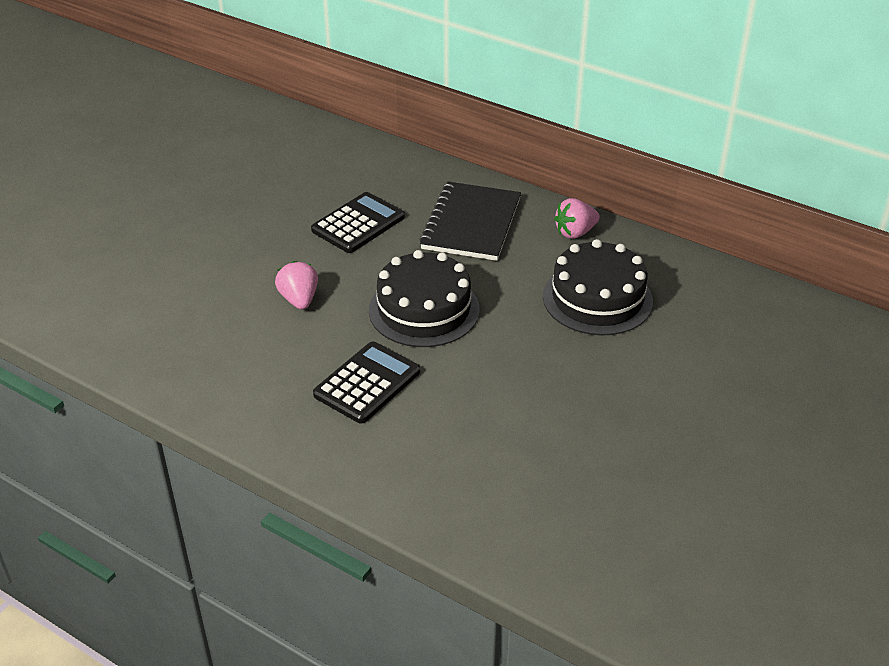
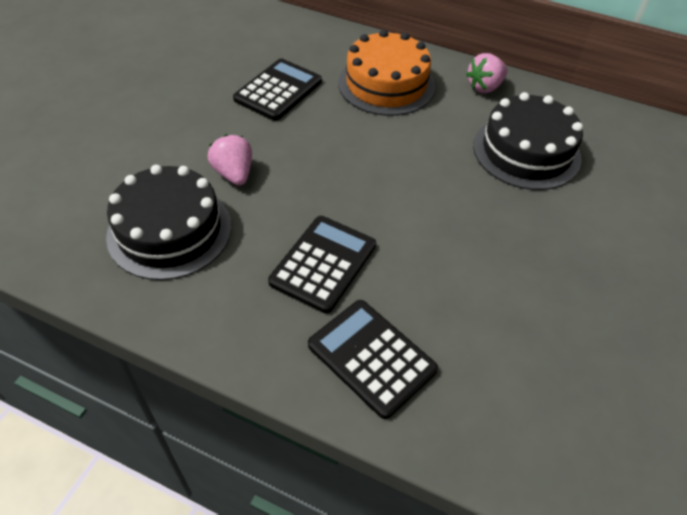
camera: 10 degrees left, 10 degrees up
(392, 461) = (371, 357): none -> black calculator
(424, 310) = (362, 175): black cake -> black cake (169, 230)
(471, 224) = (386, 84): black notebook -> orange cake

